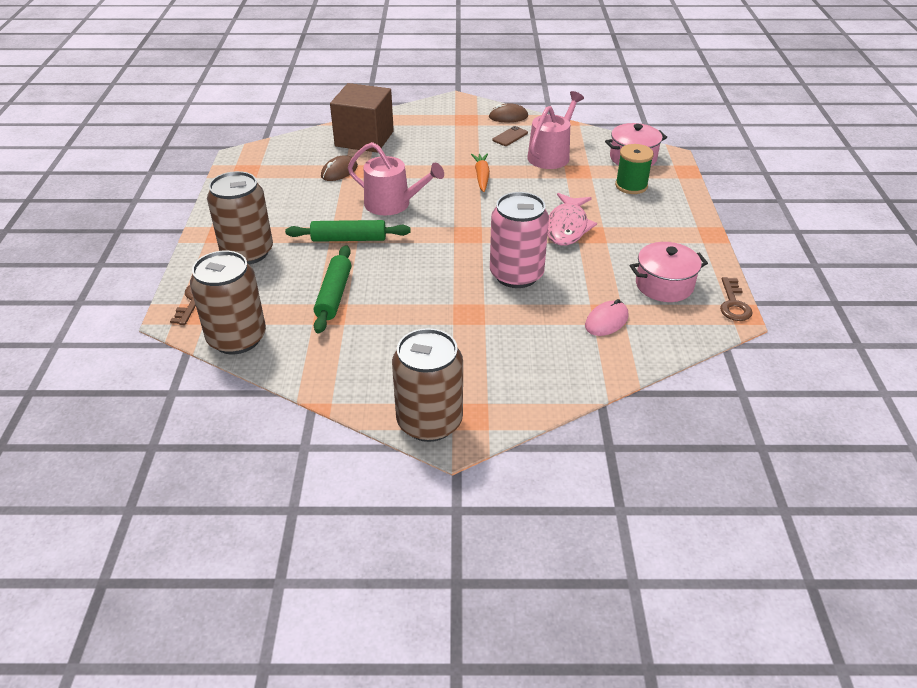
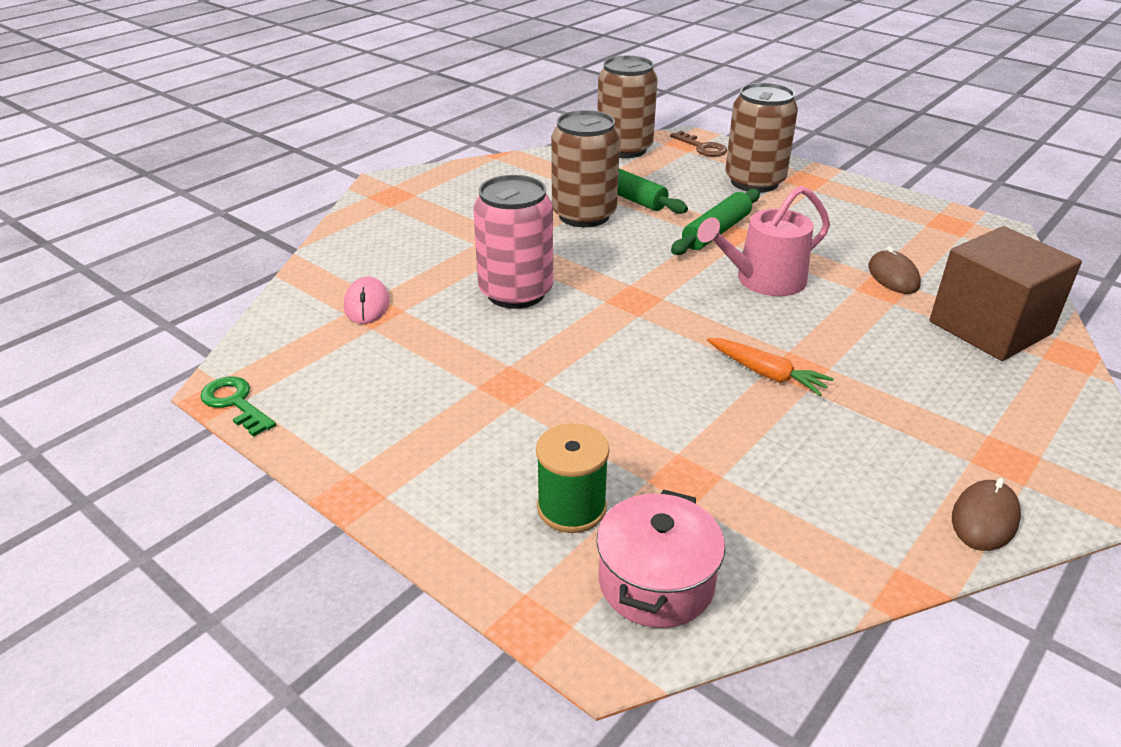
camera: 130 degrees right, 5 degrees down
(429, 422) = (414, 180): brown can -> brown can (584, 215)
(510, 136) = (887, 473): brown phone -> none
(551, 155) = (769, 480): pink watering can -> none
(567, 227) = (552, 376): pink fish -> none
(664, 285) = (344, 376): pink pot -> none
(733, 304) = (235, 403): brown key -> green key

